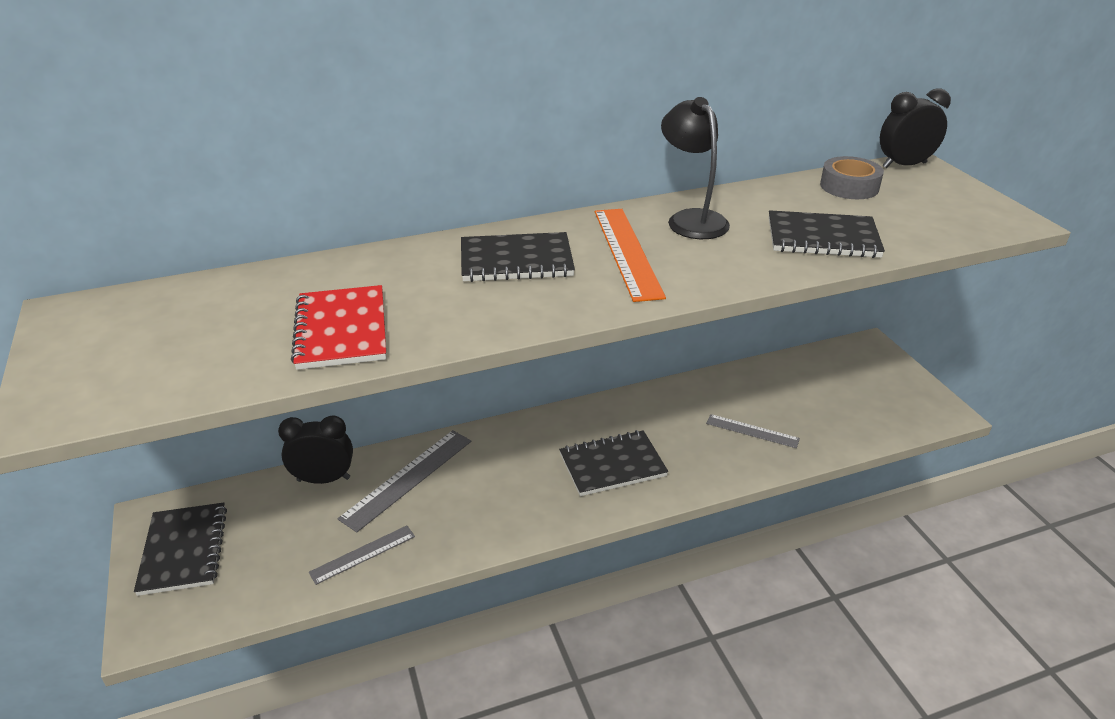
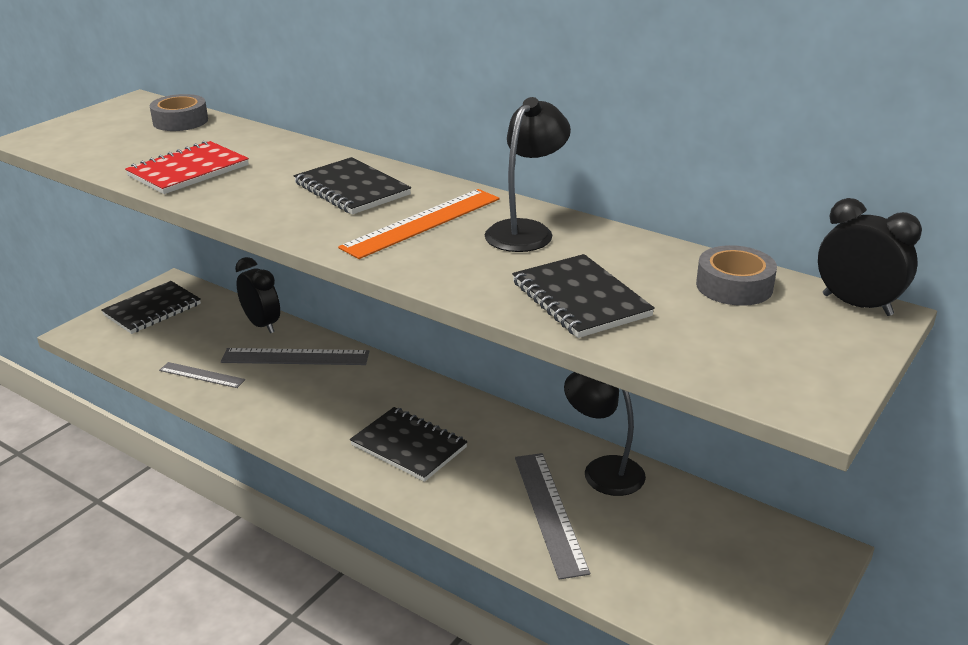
camera: 55 degrees right, 5 degrees down
(187, 299) = (180, 121): none -> grey tape
(726, 387) = (603, 470): none -> black lamp
(752, 431) = (549, 512): grey ruler -> grey ruler, size x1.64

